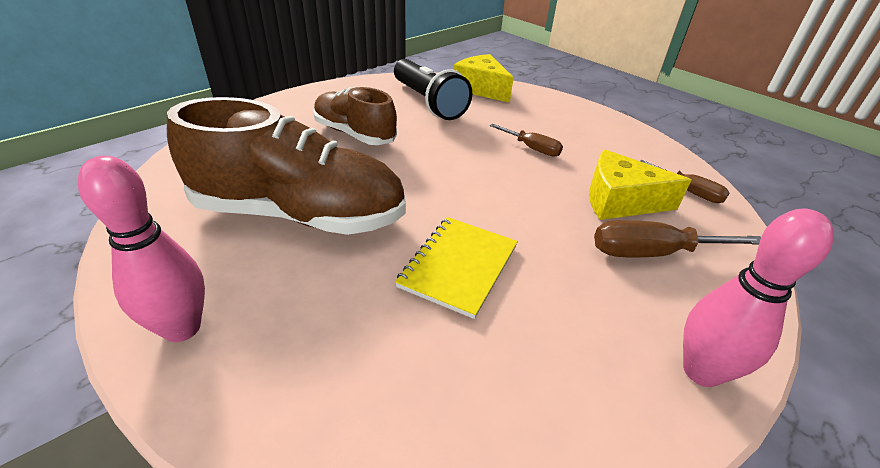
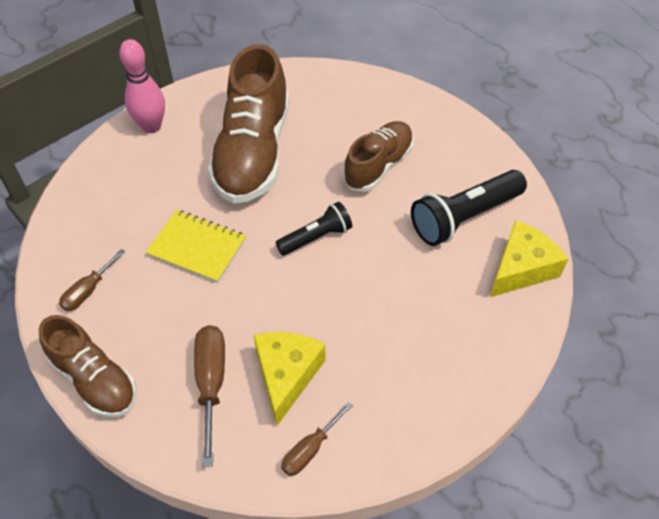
camera: 90 degrees right, 15 degrees up
(446, 175) = (316, 237): none -> black flashlight
(532, 148) = (377, 310): brown screwdriver -> brown screwdriver (88, 291)
(701, 371) = (94, 379): pink bowling pin -> brown shoe

